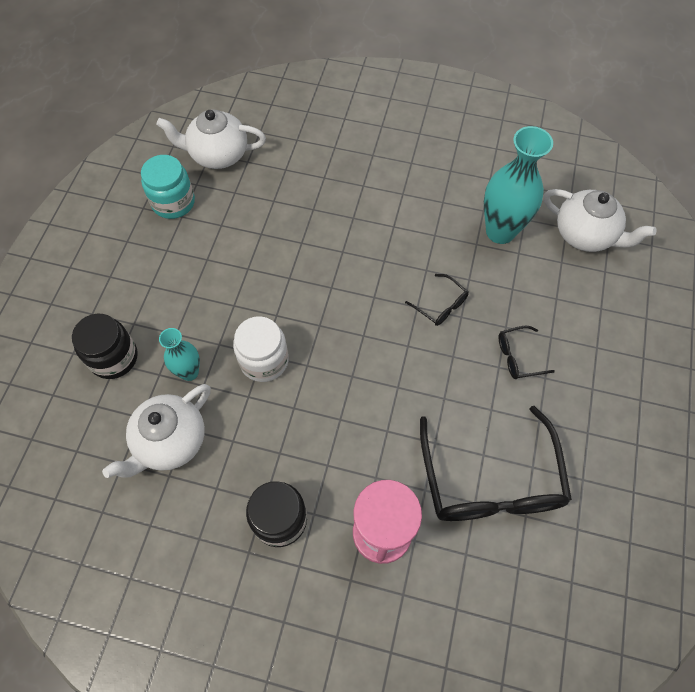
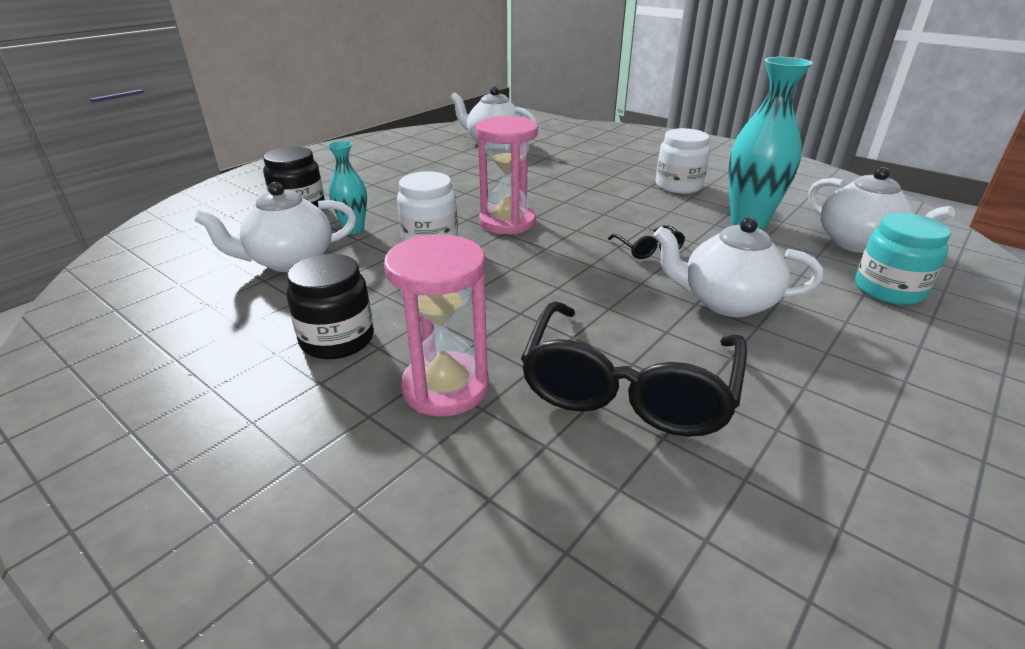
camera: 25 degrees right, 30 degrees down
(173, 202) = (435, 154): turquoise jar -> turquoise jar (888, 290)
(313, 307) = (507, 222): none -> pink hourglass
(426, 185) = (678, 186): none -> white jar
(518, 357) = (726, 302): black glasses -> white teapot

